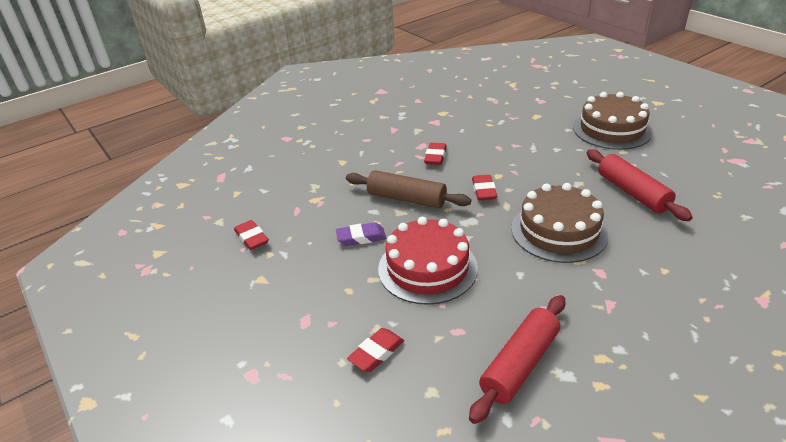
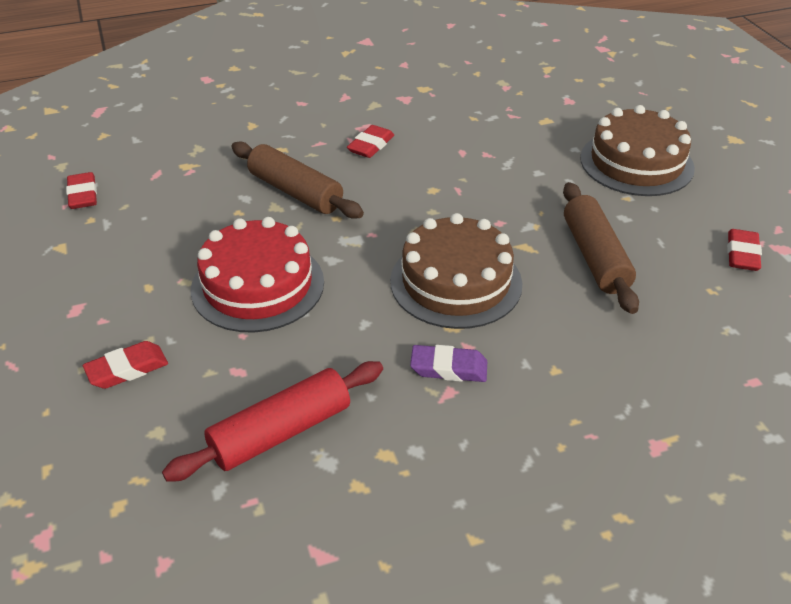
camera: 15 degrees right, 5 degrees up
(361, 237) = (207, 227): purple eraser -> purple eraser (448, 368)
(484, 191) = (399, 205): red eraser -> red eraser (742, 254)
(632, 193) = (595, 257): red rolling pin -> brown rolling pin

